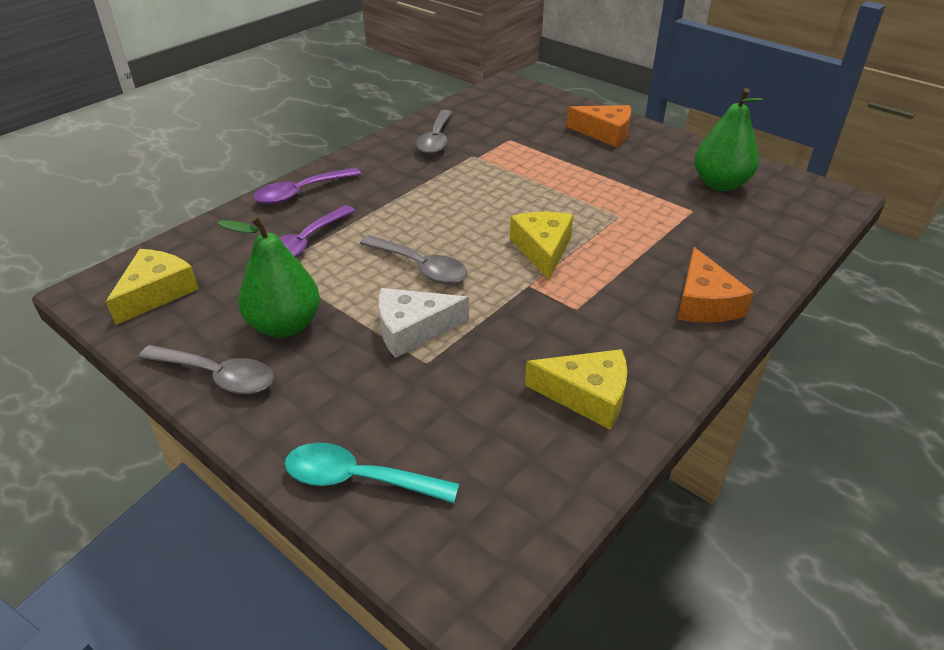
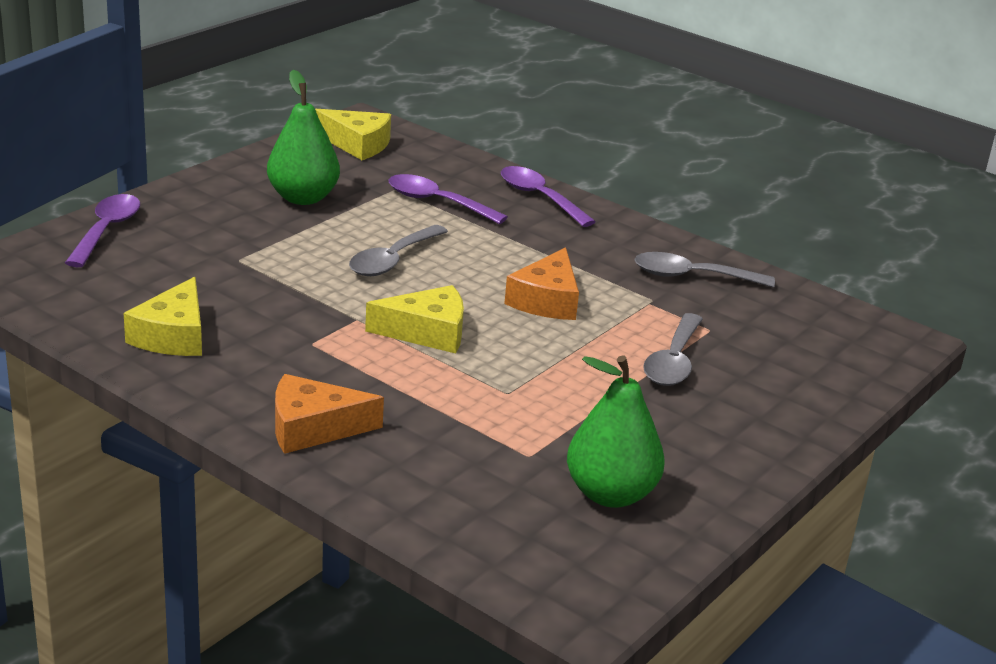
camera: 85 degrees right, 10 degrees down
(217, 376) = (240, 175): grey spoon -> grey spoon (673, 361)
(358, 479) = (106, 230): turquoise spoon -> purple spoon
(413, 329) = (288, 254): white cheese -> none
(605, 133) = (756, 410): orange cheese -> orange cheese (547, 300)

